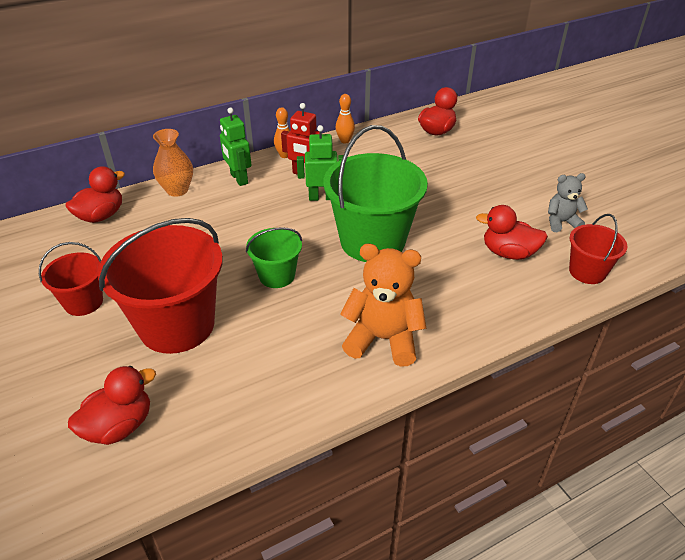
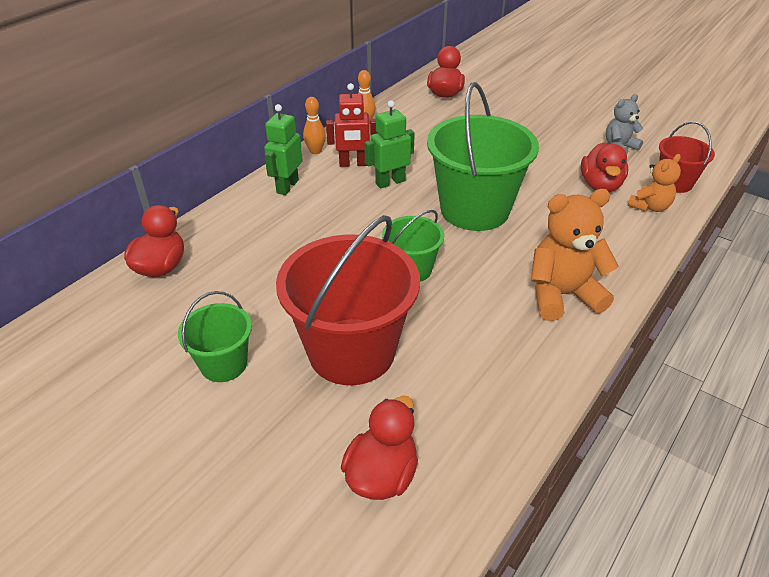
camera: 25 degrees left, 0 degrees up
(83, 302) = (224, 364): red bucket -> green bucket
(177, 190) = (228, 215): orange vase -> none
(238, 179) = (287, 186): green robot -> green robot turned 75 degrees clockwise
(508, 253) = (600, 185): red duck -> red duck turned 75 degrees counterclockwise
(539, 287) = (649, 207): none -> orange teddy bear

